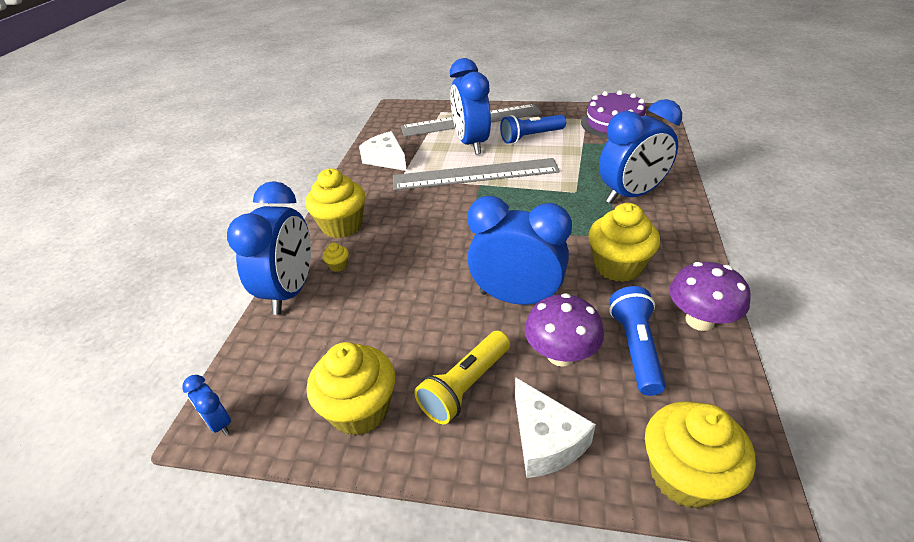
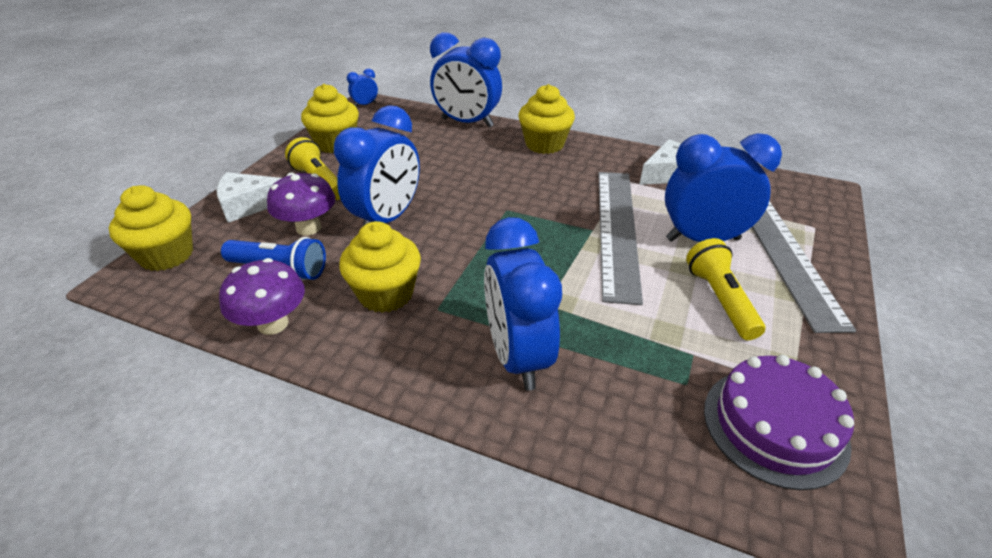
camera: 100 degrees right, 0 degrees up
(338, 266) = (486, 141): yellow cupcake -> none
(531, 137) = (720, 299): blue flashlight -> yellow flashlight

